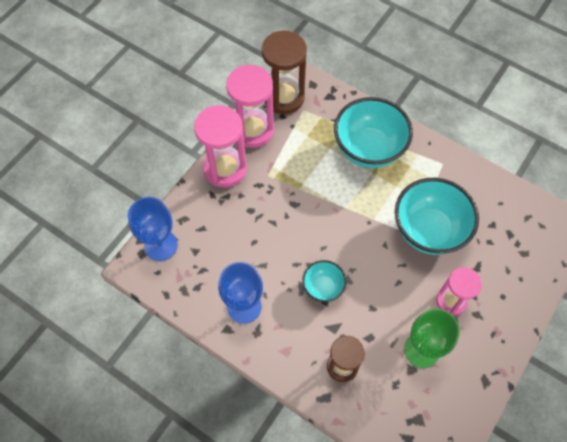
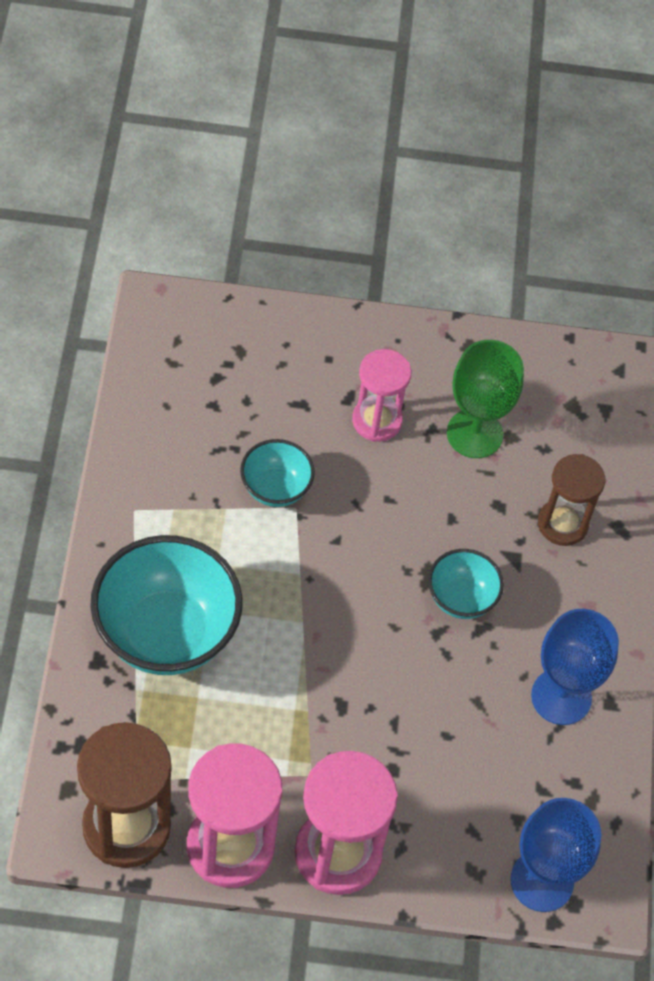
camera: 125 degrees left, 5 degrees down
(428, 231) = (275, 488): turquoise bowl -> turquoise bowl, size x0.52

